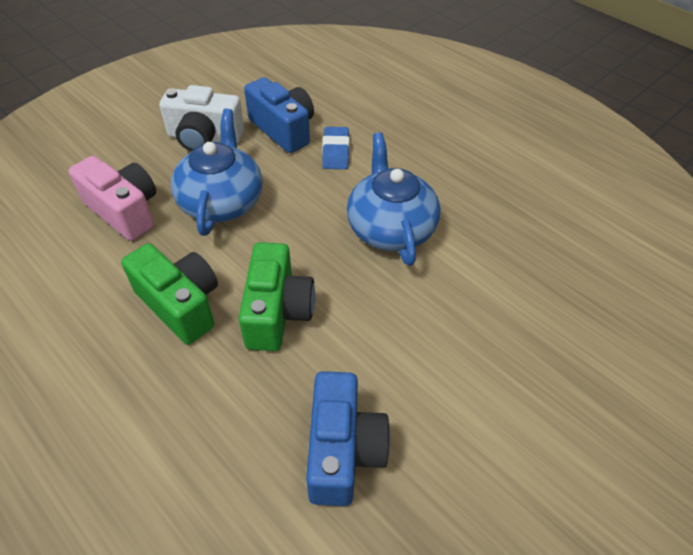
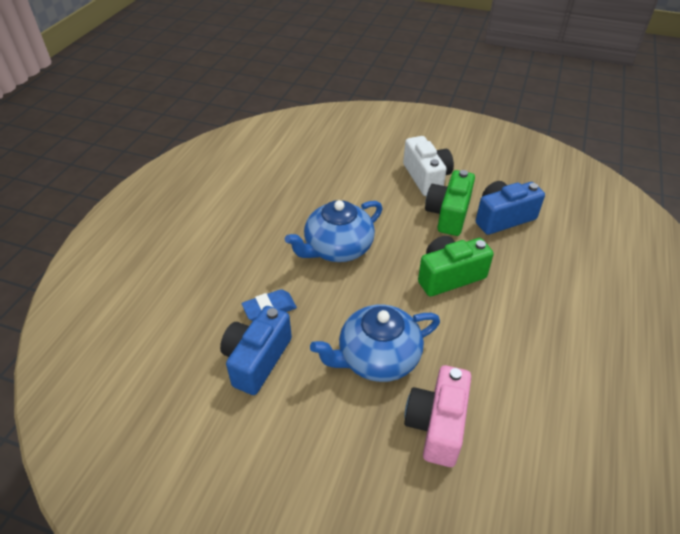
camera: 115 degrees left, 5 degrees down
(181, 304) = (486, 328): green camera -> green camera (448, 214)
(204, 138) = (303, 420): white camera -> white camera (426, 177)

